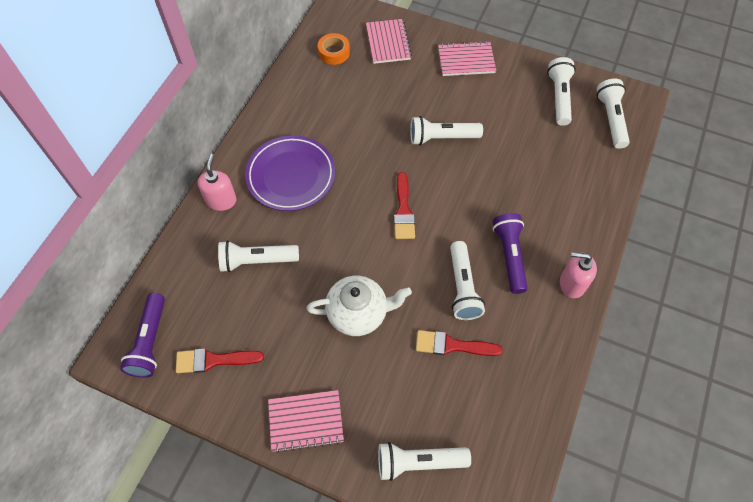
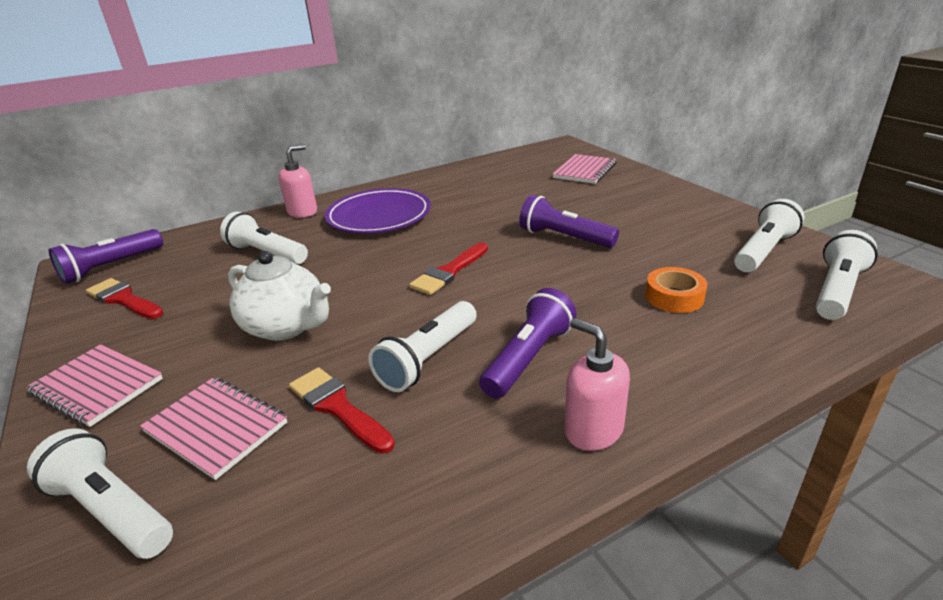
camera: 40 degrees right, 30 degrees down
(334, 52) = (523, 165): orange tape -> orange tape (674, 297)
(442, 138) = (564, 237): white flashlight -> purple flashlight
(466, 60) = (660, 198): pink notebook -> pink notebook (216, 427)

